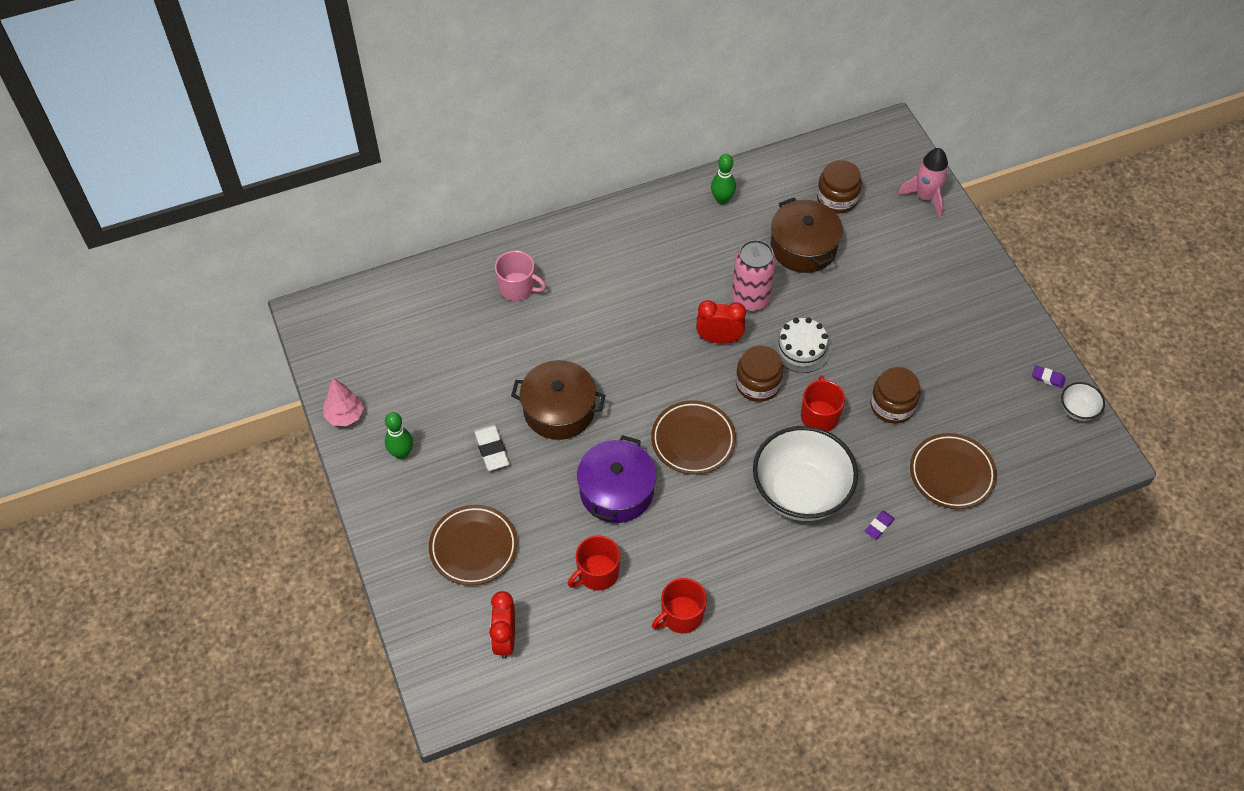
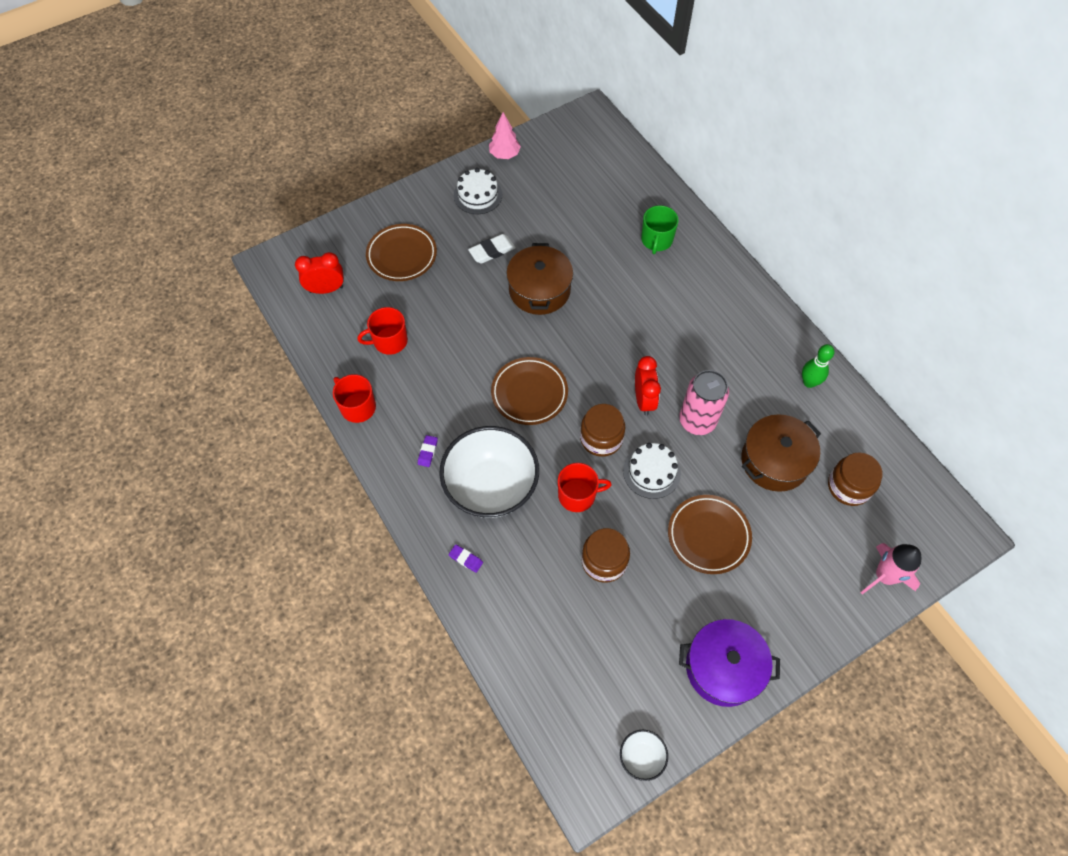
camera: 80 degrees right, 5 degrees up
(401, 453) = (478, 195): green bowling pin -> white cake
(517, 287) = (656, 240): pink mug -> green mug
(597, 573) = (389, 341): red mug -> red mug turned 60 degrees counterclockwise
(616, 491) = (468, 343): purple pot -> purple pot (723, 668)
(951, 474) = (535, 624): brown plate -> brown plate (708, 536)
(1048, 378) = (676, 721): purple eraser -> purple eraser (428, 452)

